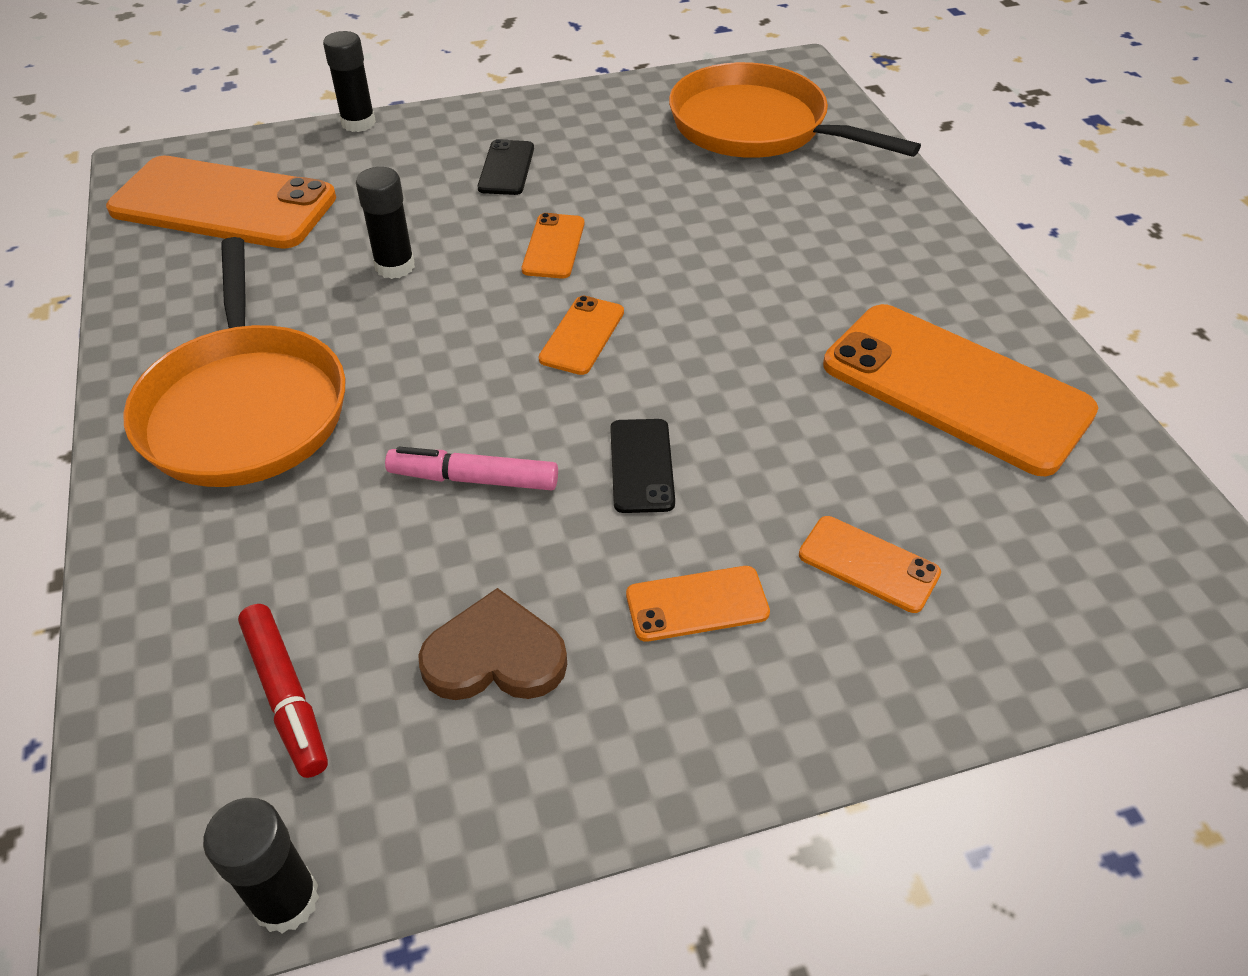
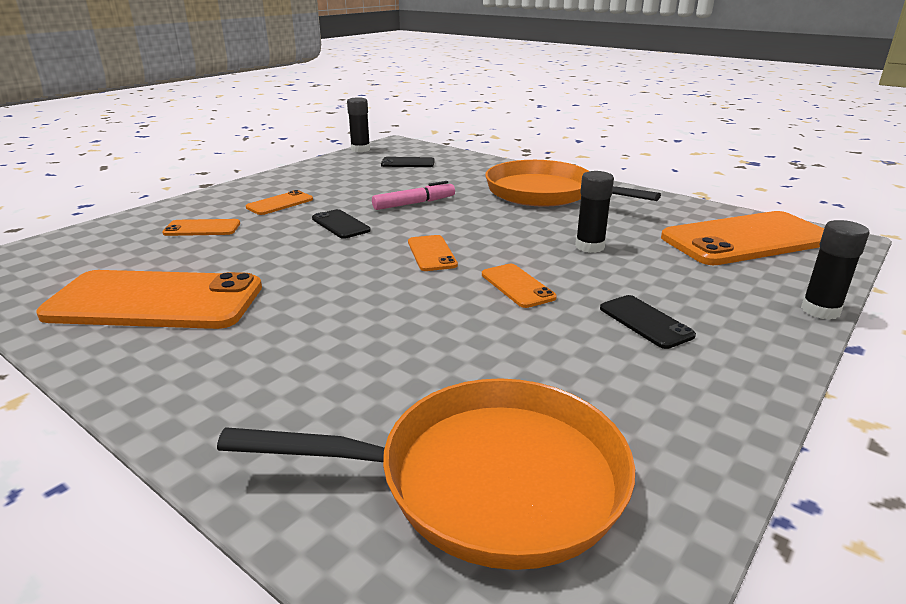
camera: 145 degrees right, 20 degrees down
(286, 696) = (408, 163): red marker -> black phone
(495, 656) = (349, 180): brown heart -> none

